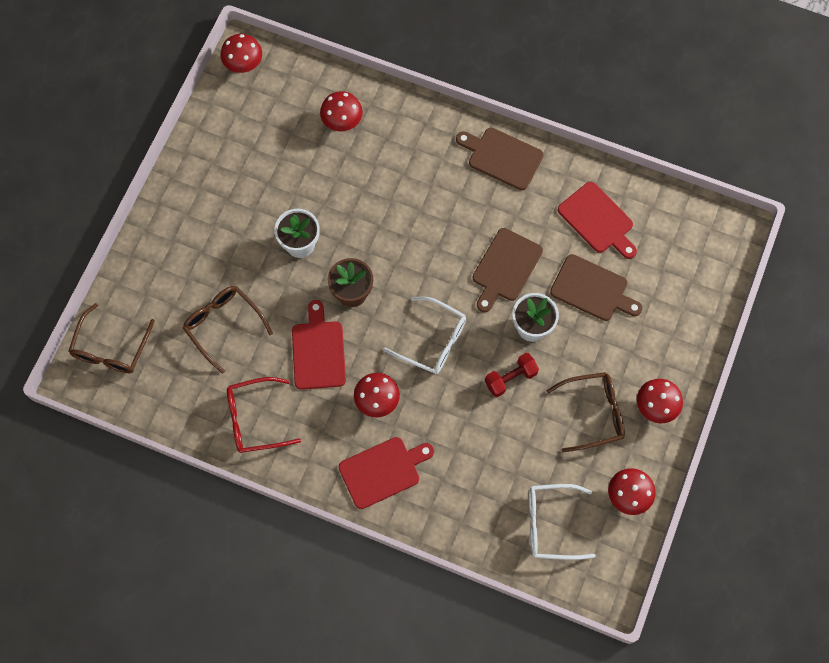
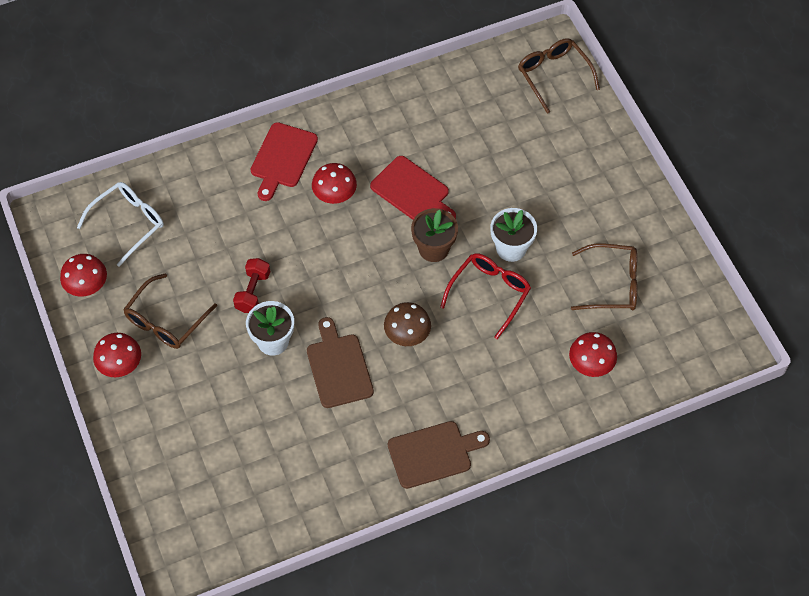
camera: 135 degrees right, 10 degrees down
(223, 325) = (498, 151): brown glasses -> brown glasses (612, 284)
(244, 64) = (720, 339): red mushroom -> none
(254, 419) = (406, 116): red glasses -> red glasses (489, 293)
(433, 341) = (337, 268): white glasses -> none
(437, 248) = (407, 335): none -> brown mushroom
(592, 290) = (252, 411): brown cutting board -> none
(597, 220) = (302, 471): red cutting board -> none

